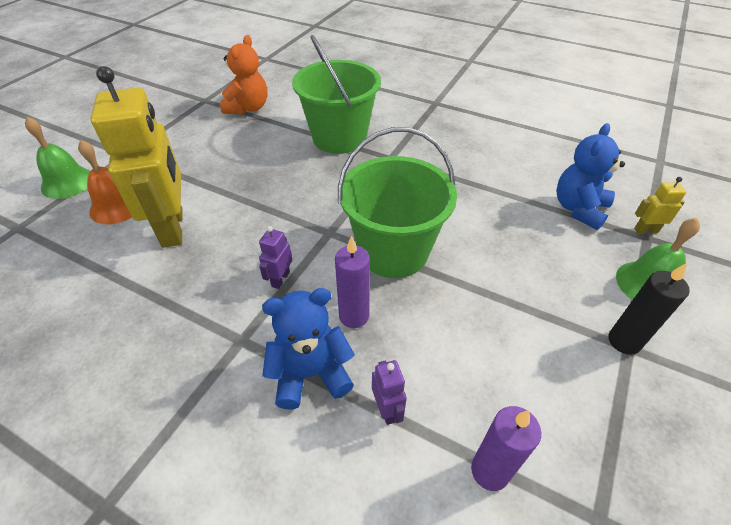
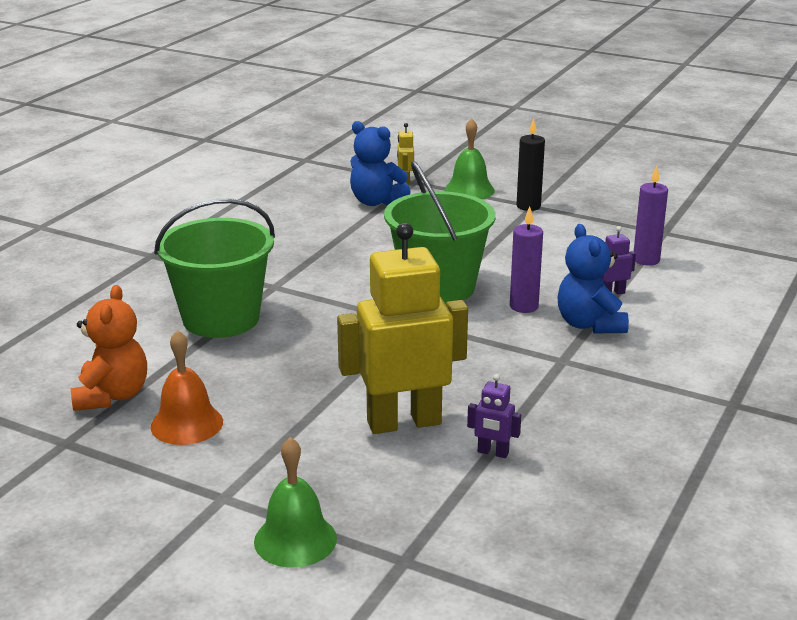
camera: 90 degrees left, 20 degrees down
(117, 206) = (358, 477): orange bell -> orange bell (187, 424)
(248, 108) = (112, 396): orange teddy bear -> orange teddy bear turned 75 degrees clockwise
(280, 279) = (483, 345): purple robot -> purple robot (493, 453)

